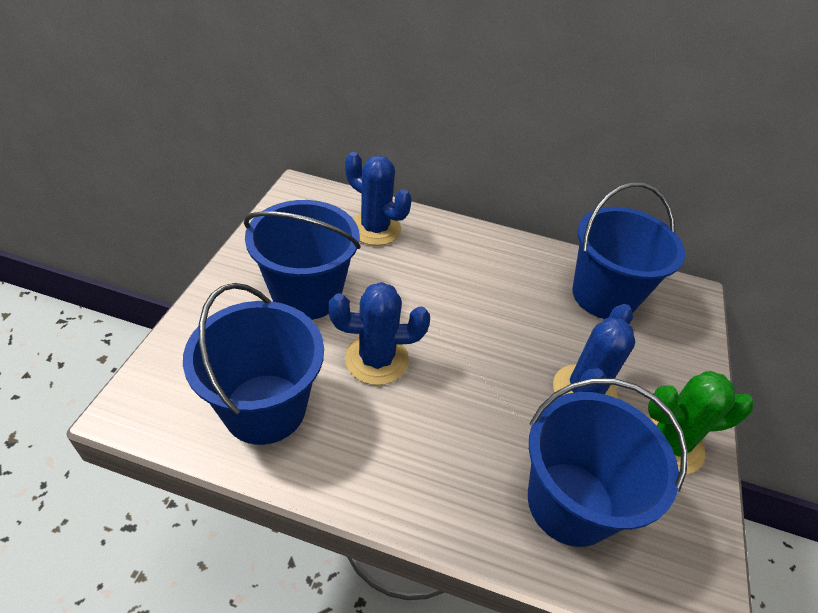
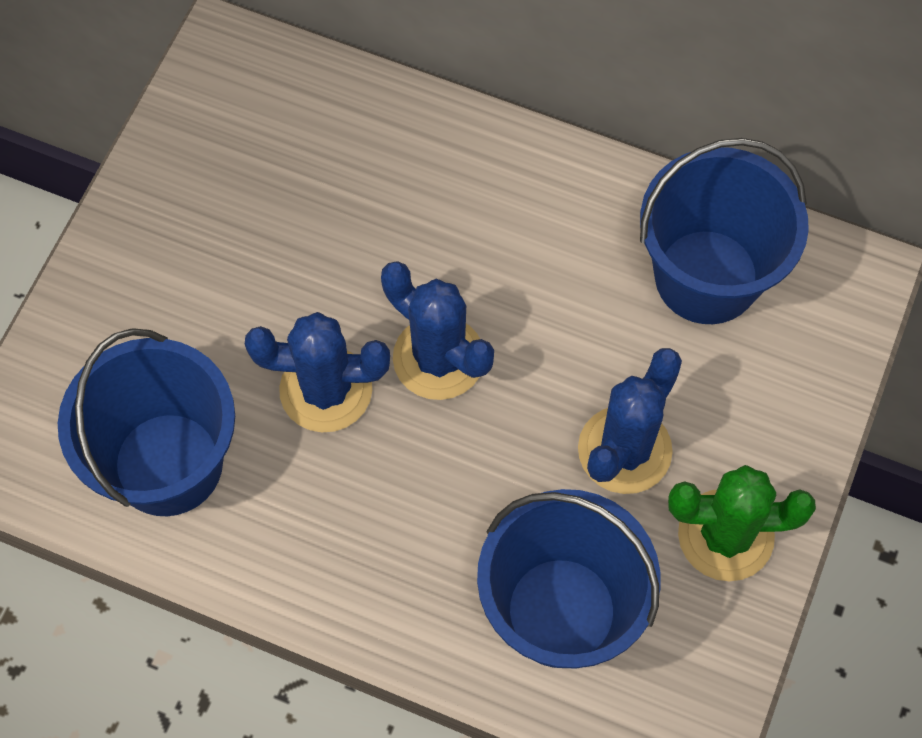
camera: 10 degrees right, 20 degrees up
(307, 294) = (228, 272): blue bucket -> none
(375, 229) = (345, 136): blue cactus -> blue cactus (438, 358)

